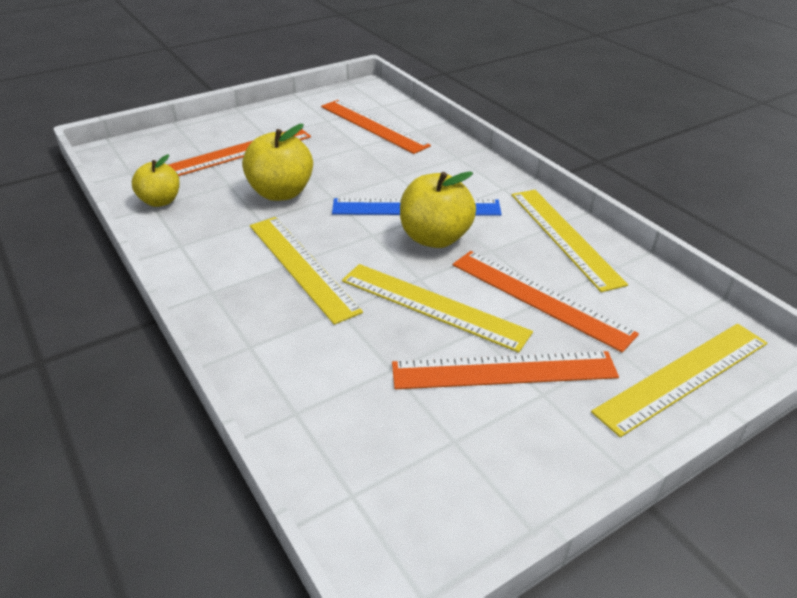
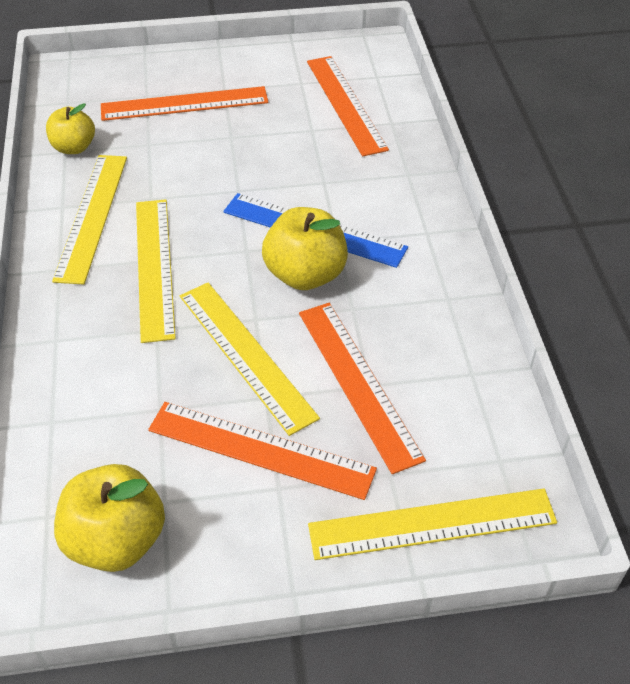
camera: 25 degrees right, 10 degrees up
(281, 193) = (191, 170): yellow apple -> yellow apple (116, 540)
(564, 237) = (444, 317): yellow ruler -> yellow ruler (91, 216)

